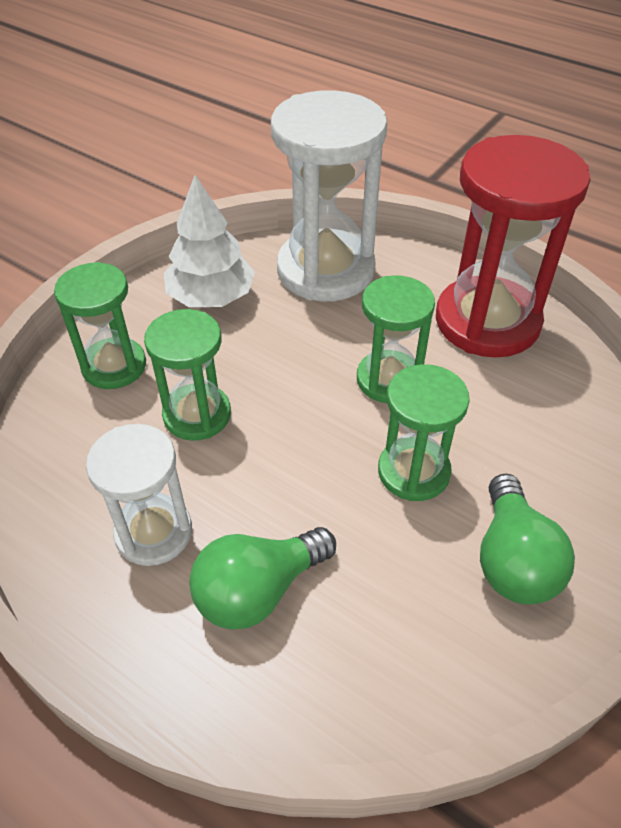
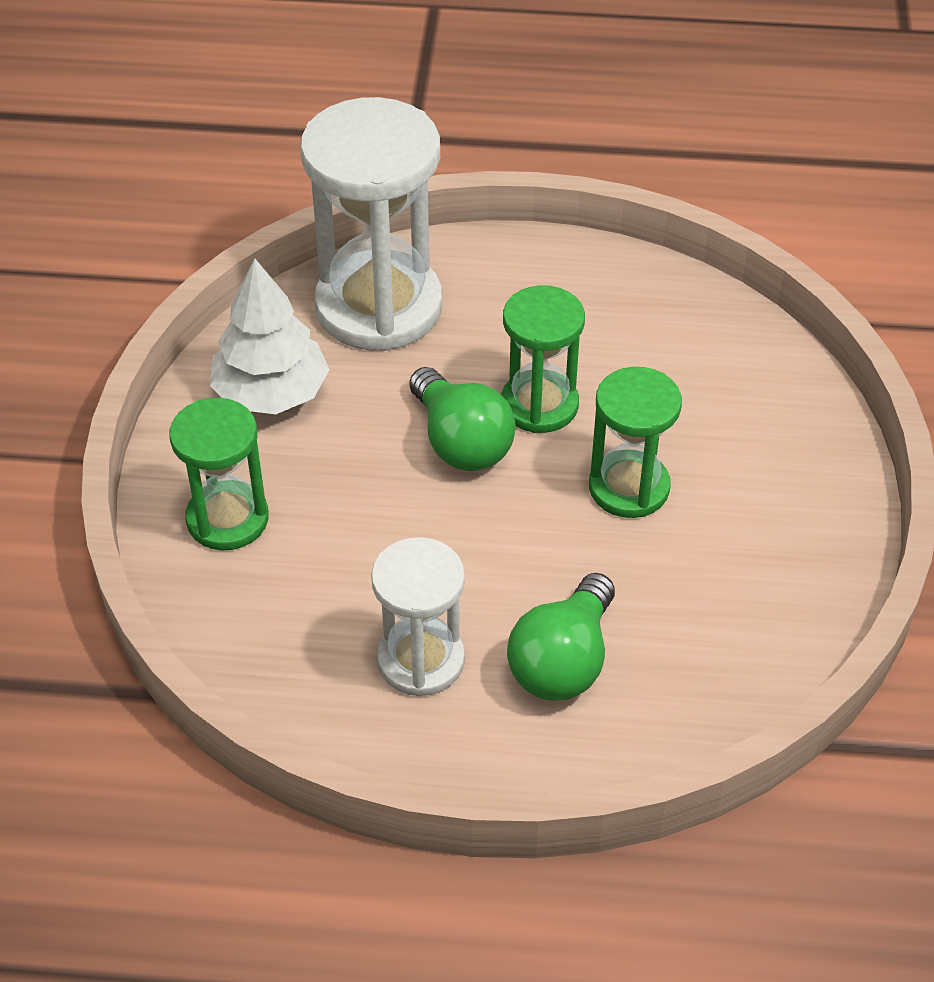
camera: 30 degrees left, 0 degrees up
(197, 414) = (367, 529): green hourglass -> none
(487, 321) = (597, 297): red hourglass -> none
(513, 560) = (769, 526): green light bulb -> green light bulb (461, 442)

